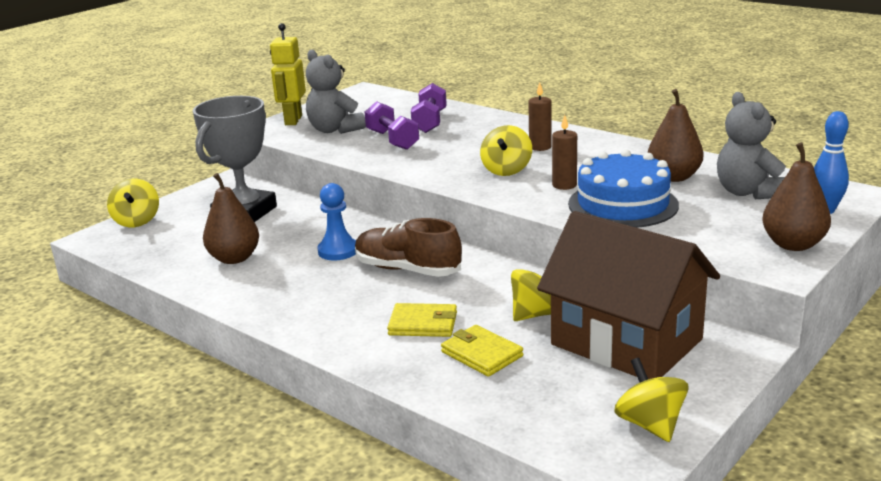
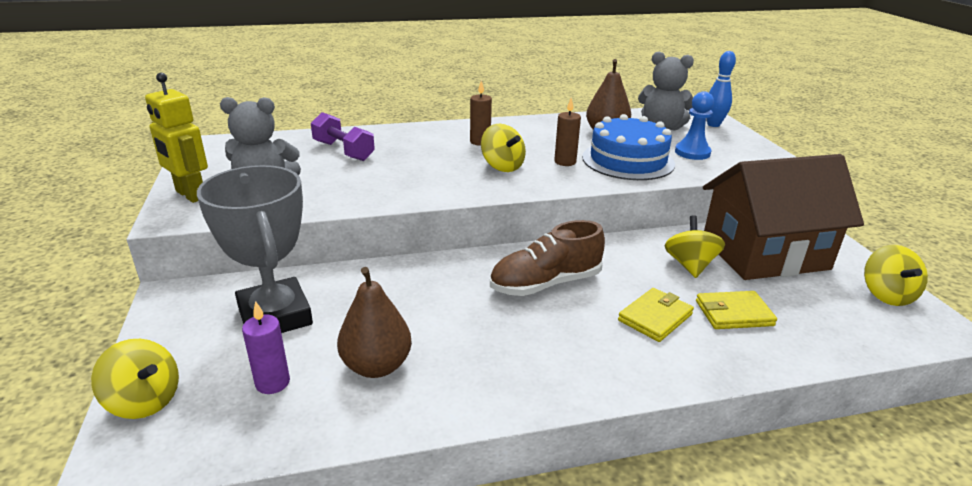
camera: 55 degrees left, 5 degrees up
(185, 240) = (272, 383): none -> purple candle
(338, 251) = (456, 300): blue pawn -> blue pawn (692, 152)
(392, 140) = (349, 177): purple dumbbell -> none
(650, 424) = (886, 295): yellow spinning top -> yellow spinning top turned 105 degrees counterclockwise
(793, 244) = (752, 148): brown pear -> none

